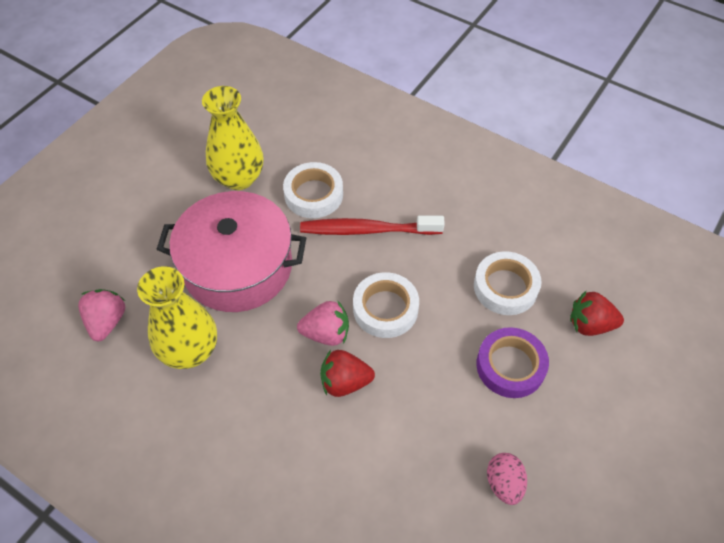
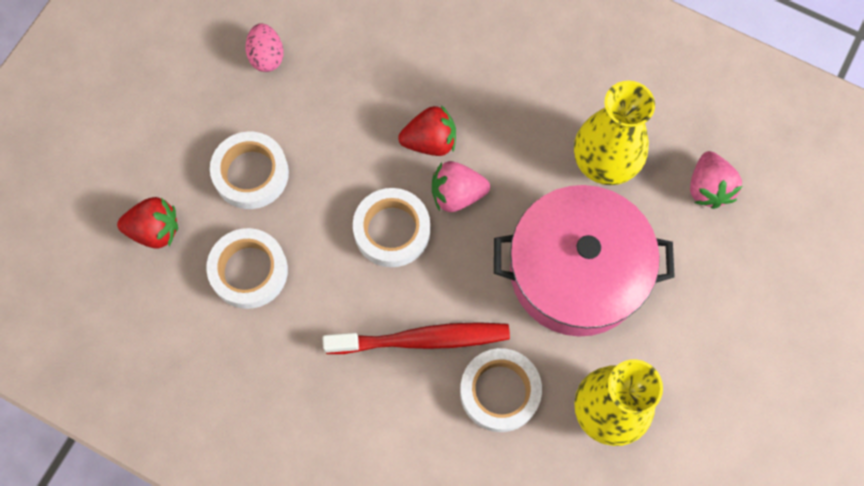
camera: 175 degrees right, 15 degrees up
(510, 366) = (251, 173): purple tape -> white tape

